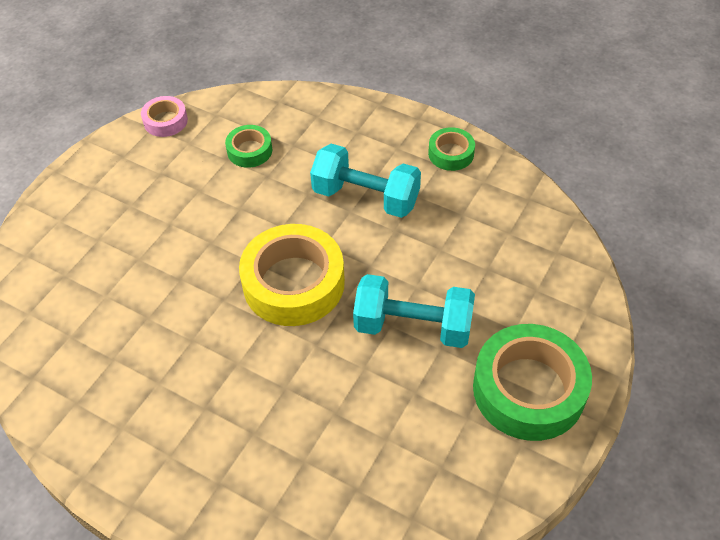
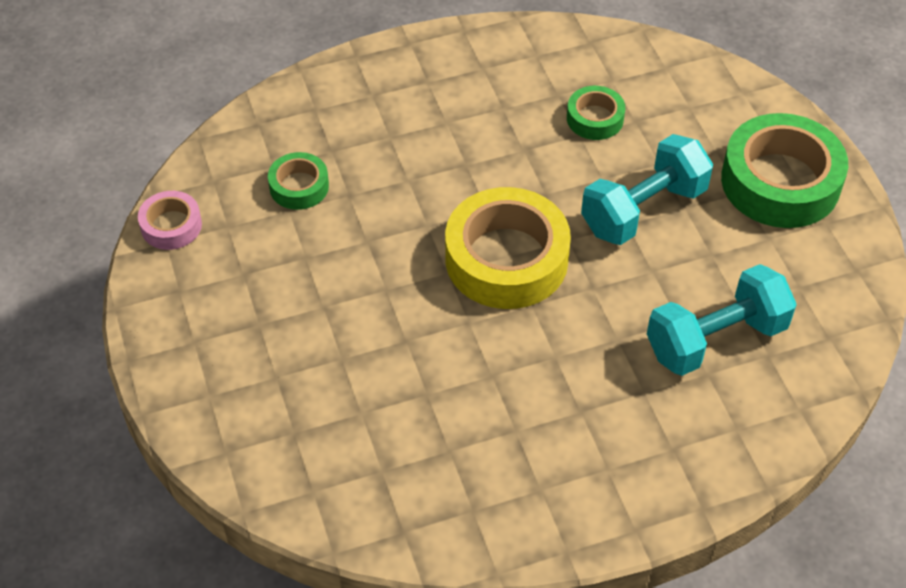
camera: 50 degrees left, 0 degrees up
(366, 197) = (462, 143): turquoise dumbbell -> turquoise dumbbell (716, 339)
(451, 153) = (479, 52): green tape -> green tape (595, 118)

